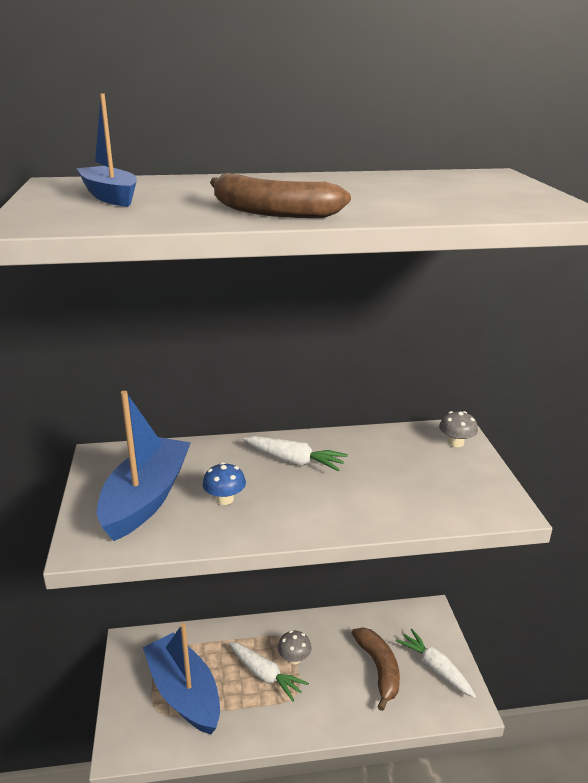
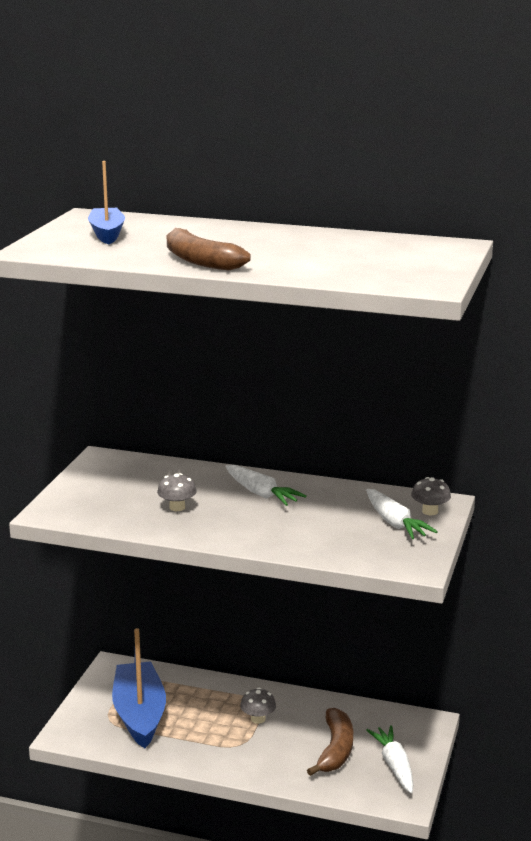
camera: 25 degrees right, 5 degrees down
(146, 498) = (115, 493): blue boat -> none
(225, 499) = (177, 507): blue mushroom -> grey mushroom
(265, 675) = (221, 723): white carrot -> white carrot (395, 523)

